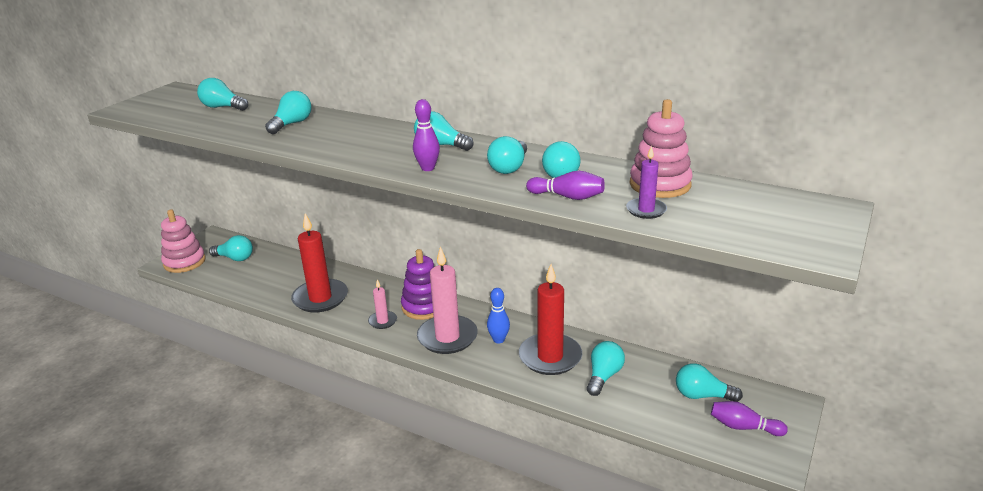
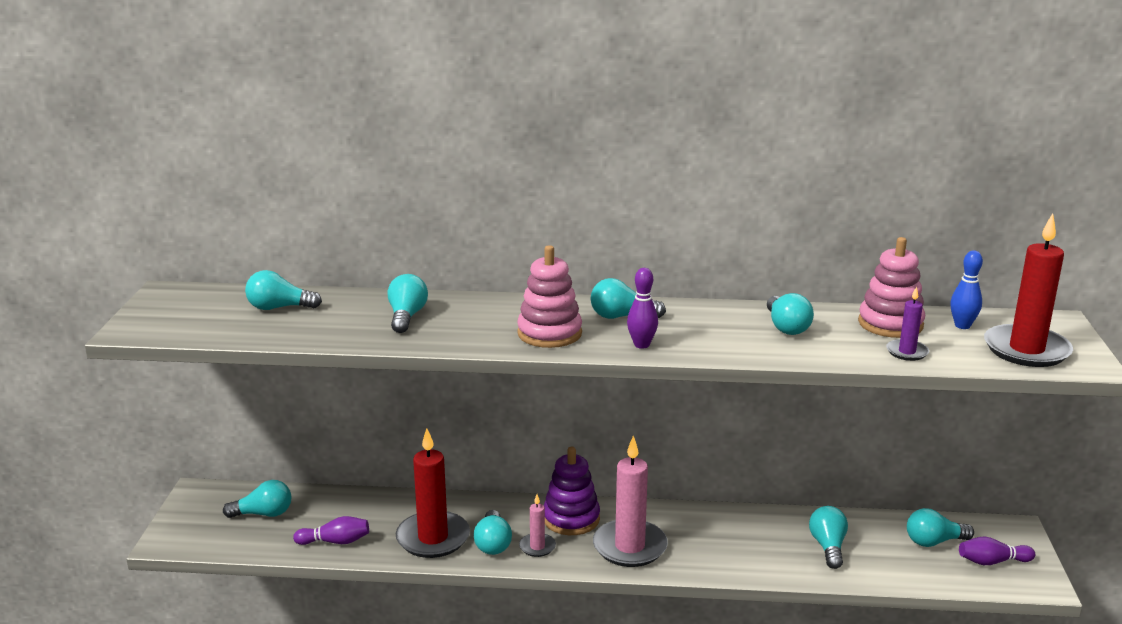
camera: 25 degrees left, 5 degrees down
(184, 262) = (193, 534): pink stacking toy -> pink stacking toy (549, 333)
(498, 340) = (688, 536): blue bowling pin -> blue bowling pin (962, 326)
(509, 167) = (726, 330): turquoise light bulb -> turquoise light bulb (493, 544)
(550, 357) = (758, 540): red candle -> red candle (1026, 350)
(567, 197) = (820, 351): purple bowling pin -> purple bowling pin (335, 541)

